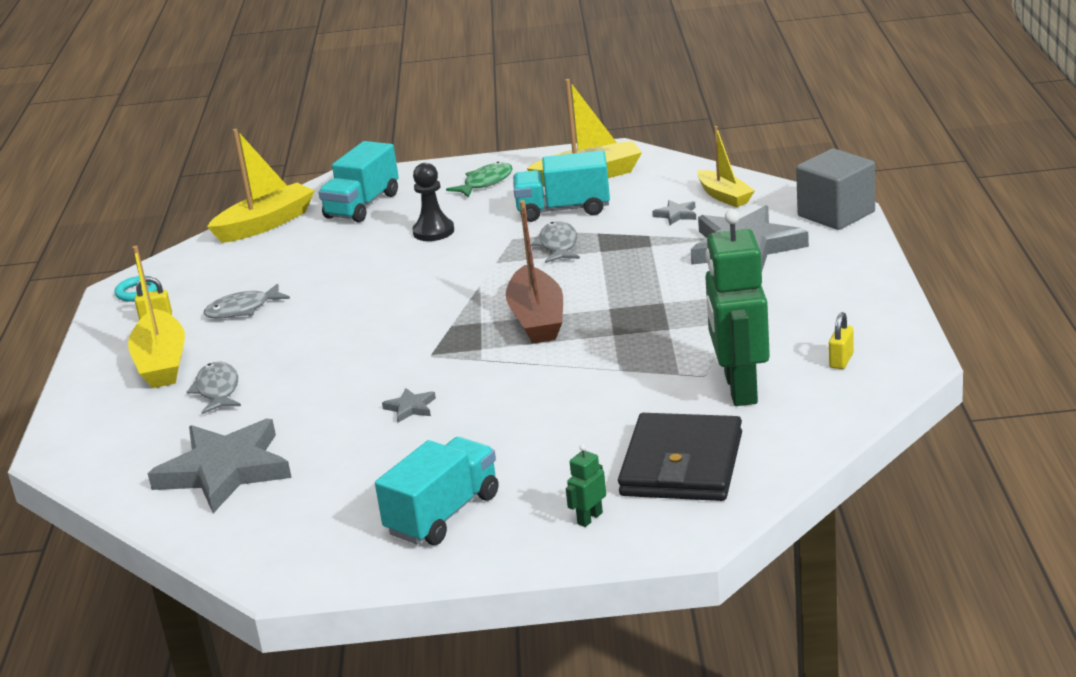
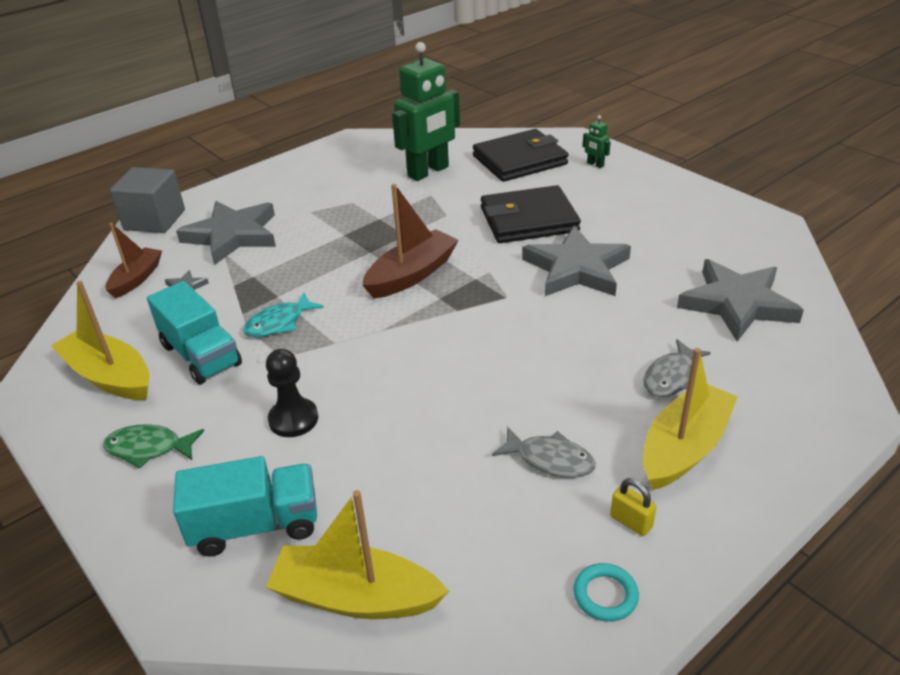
camera: 130 degrees left, 10 degrees up
(410, 408) = (576, 269): grey star -> grey star, size x2.49
(443, 514) = (652, 203): turquoise truck -> none
(535, 415) = (528, 220): none -> black wallet
(558, 245) = (279, 323): grey fish -> turquoise fish
(589, 518) = (595, 164): green robot -> green robot turned 45 degrees clockwise
(724, 196) = (136, 279): yellow boat -> brown boat
(841, 360) = (368, 156): yellow padlock -> none

